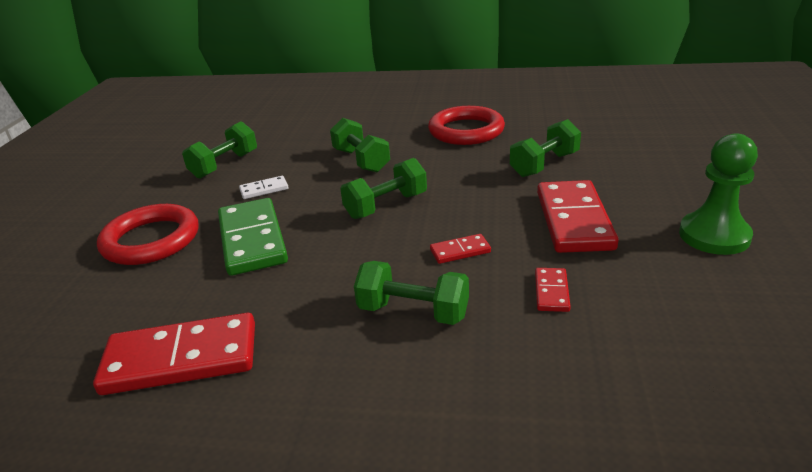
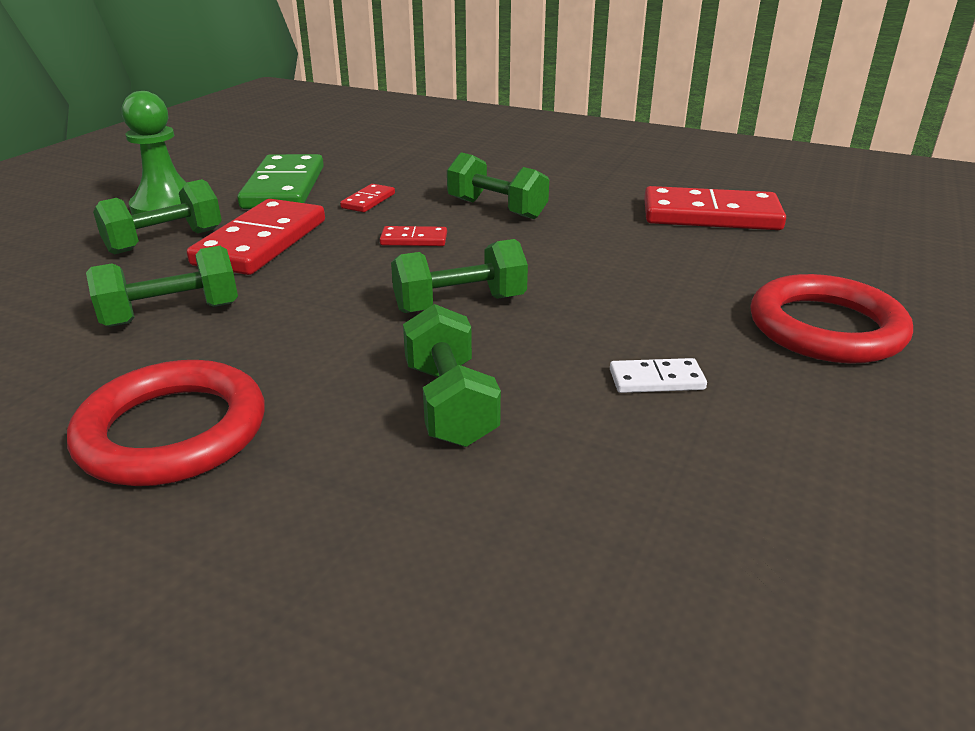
camera: 165 degrees left, 0 degrees up
(225, 165) = (767, 477): green dumbbell -> green dumbbell (165, 241)
(252, 240) = (663, 297): green domino -> green domino (284, 187)

